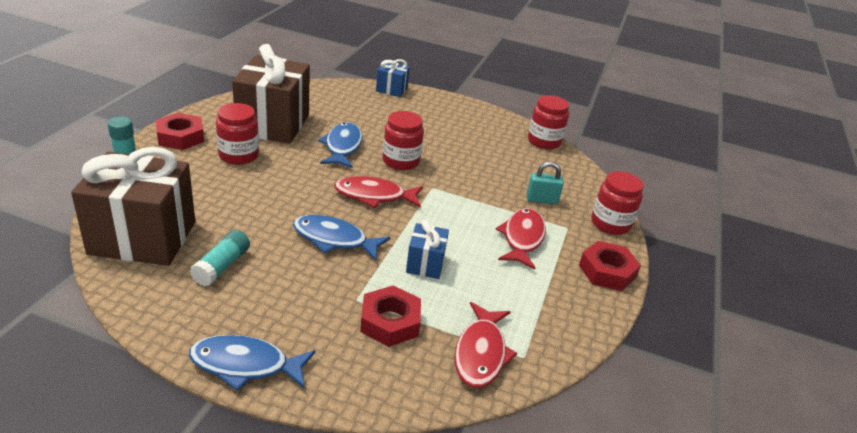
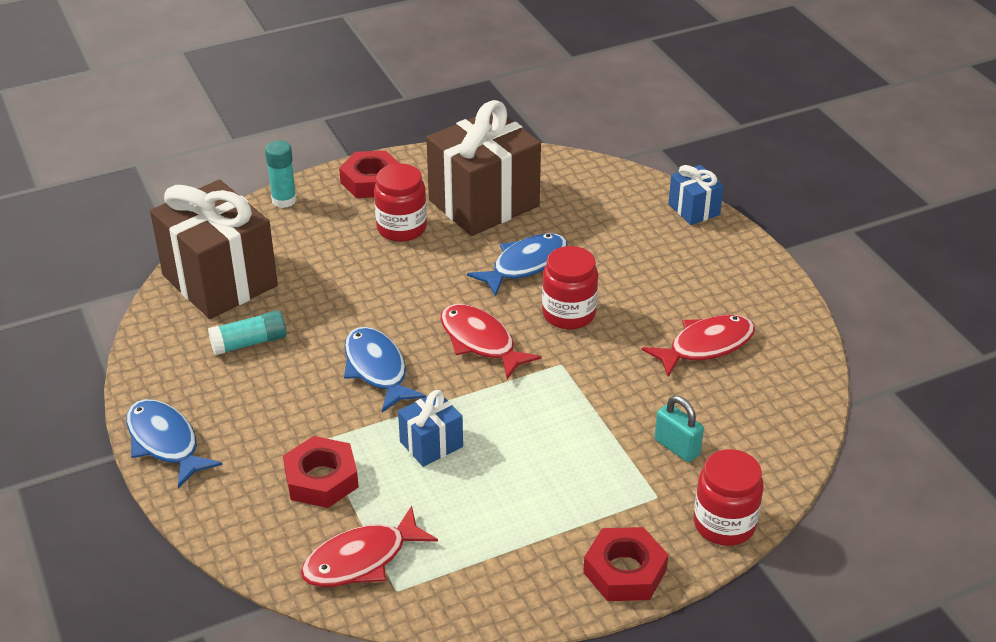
camera: 50 degrees right, 5 degrees up
(522, 238) = (579, 477): red fish -> red fish (706, 346)
(544, 141) = (808, 374): red jar -> none

